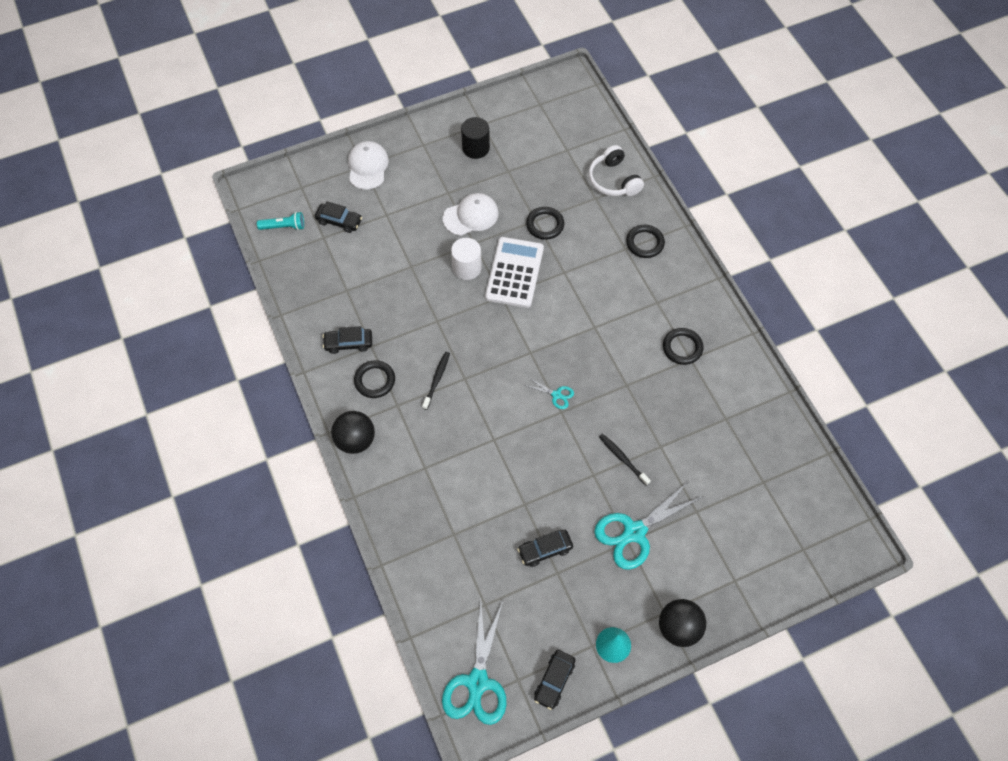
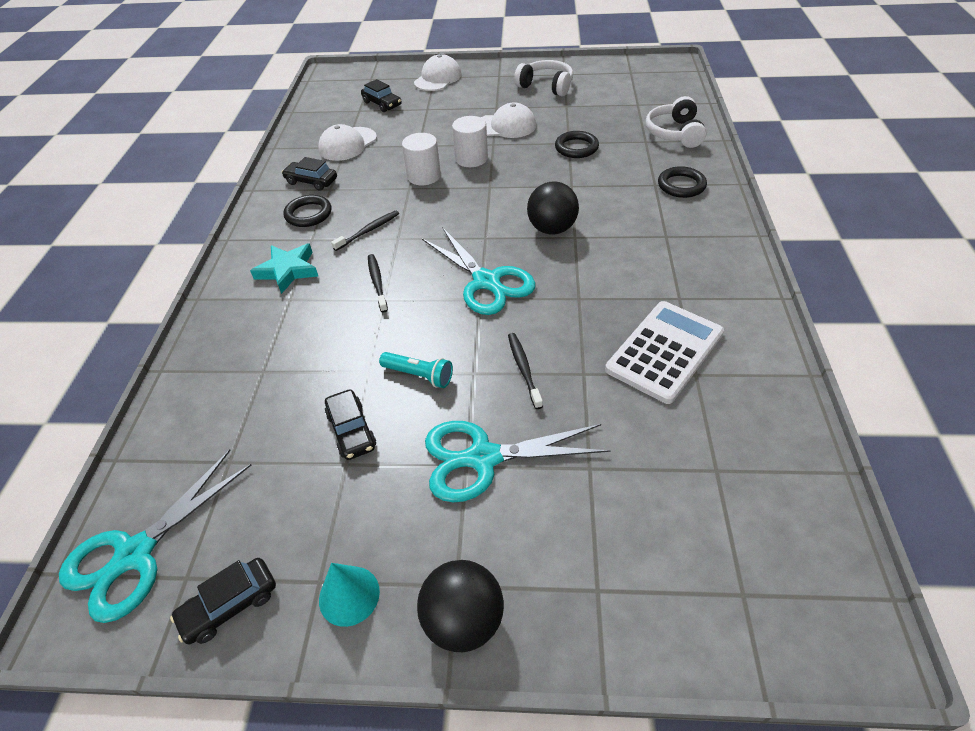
camera: 30 degrees right, 15 degrees down
(284, 227) = (333, 97): turquoise flashlight -> turquoise flashlight (419, 375)
(346, 286) = (347, 144): none -> white cap
(355, 440) = (245, 253): black ball -> black ball (552, 229)
(403, 443) = (288, 271): none -> turquoise star
(440, 303) = (424, 176): none -> white cylinder
(475, 148) = (546, 86): black cylinder -> white headphones
(479, 427) = (377, 282): none -> black toothbrush
(514, 272) = (517, 173): white calculator -> white calculator (664, 351)
(545, 550) = (351, 430): black car -> black car turned 120 degrees counterclockwise
(556, 395) = (486, 281): turquoise scissors -> turquoise scissors, size x2.19
(682, 348) = (674, 284): black ring -> none

